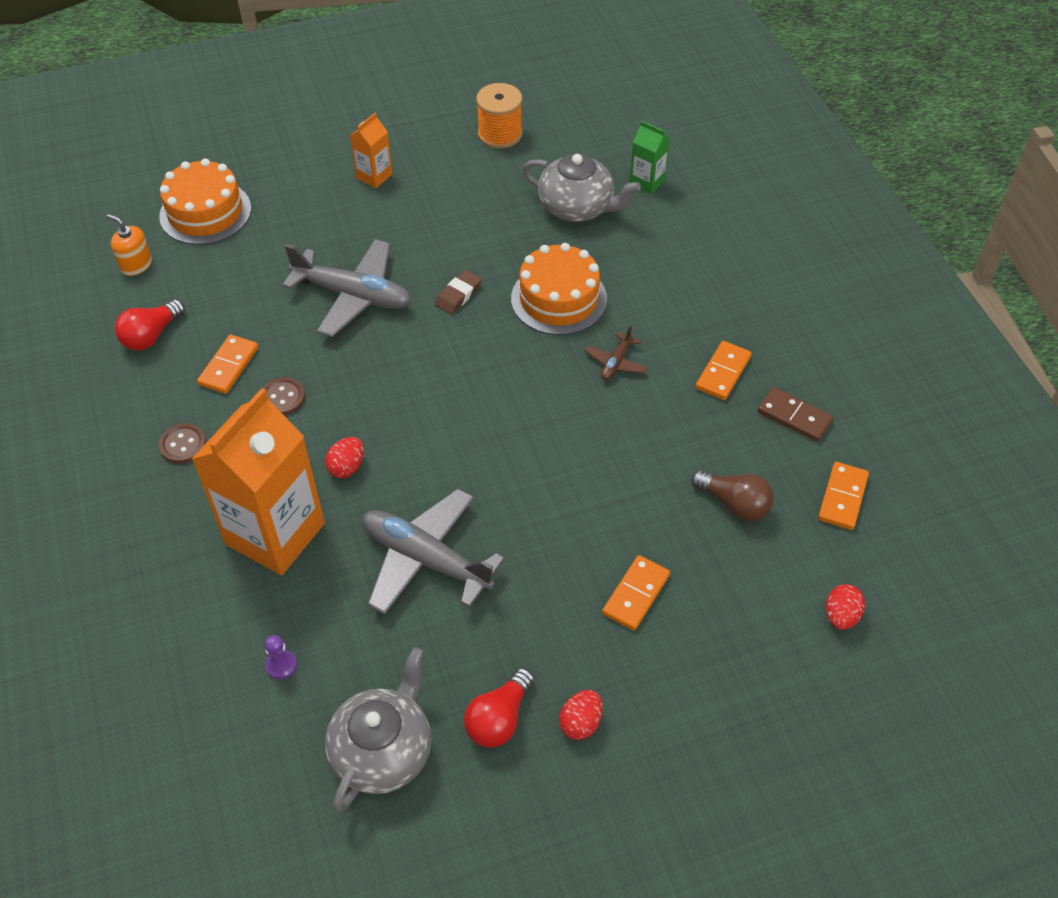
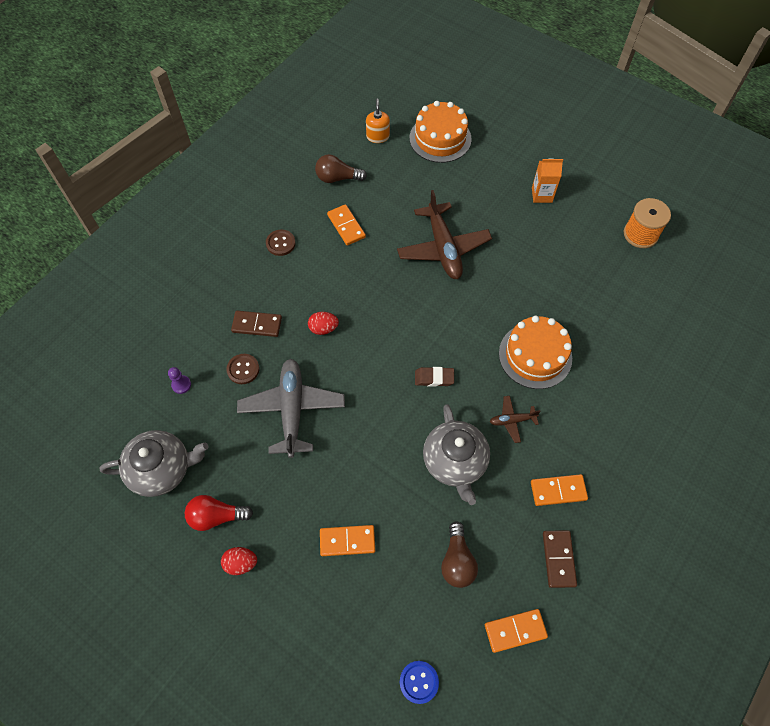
camera: 55 degrees right, 10 degrees up
(151, 336) = (337, 178): red light bulb -> brown light bulb
(229, 366) = (346, 226): orange domino -> orange domino turned 75 degrees clockwise
(275, 534) = (257, 325): orange carton -> brown domino
(282, 397) = (345, 265): brown button -> brown button (243, 369)
(353, 296) = (443, 248): grey plane -> brown plane
(458, 295) = (490, 300): brown eraser -> brown eraser (434, 378)
(577, 207) = (620, 317): grey teapot -> grey teapot (455, 462)
(647, 182) = (682, 343): green carton -> none
(840, 616) = (419, 682): red egg -> blue button

